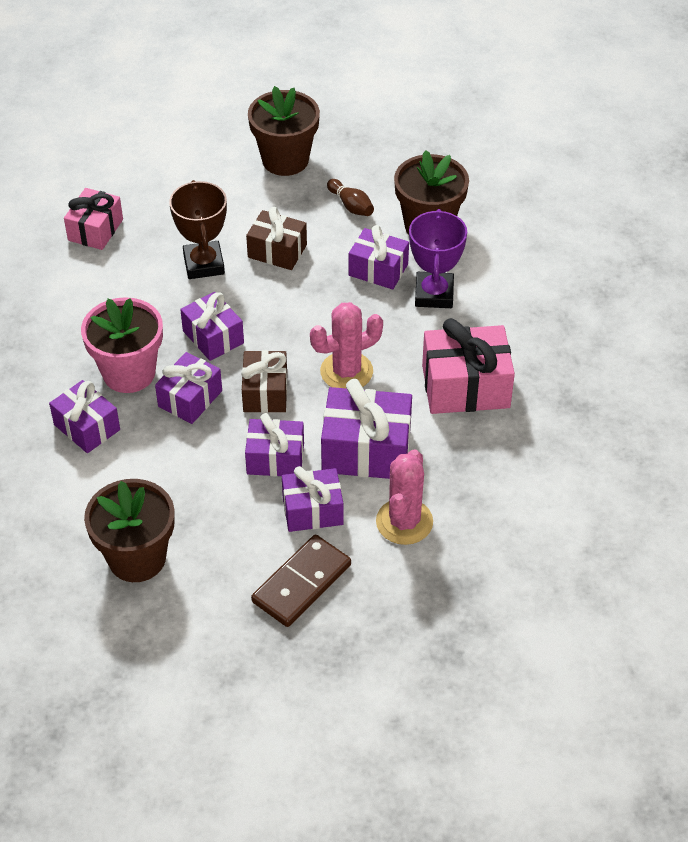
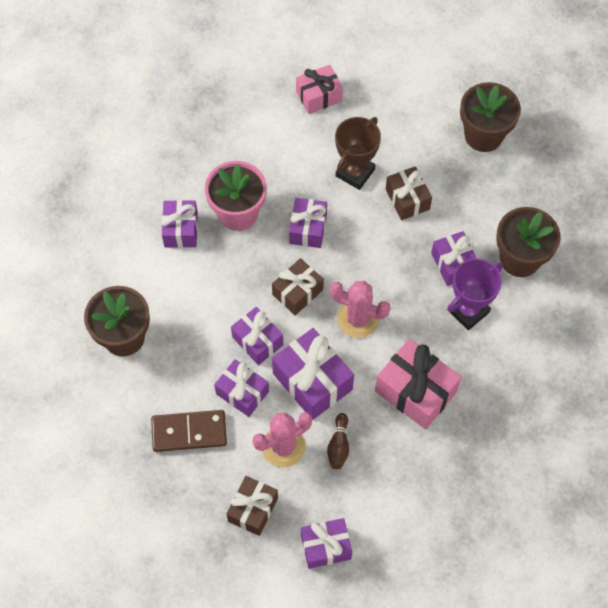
camera: 45 degrees right, 15 degrees up
(190, 398) = (253, 259): purple gift -> purple gift (325, 546)
(351, 205) = (487, 203): brown bowling pin -> brown bowling pin (338, 445)
(440, 594) = (253, 509): none -> brown gift

